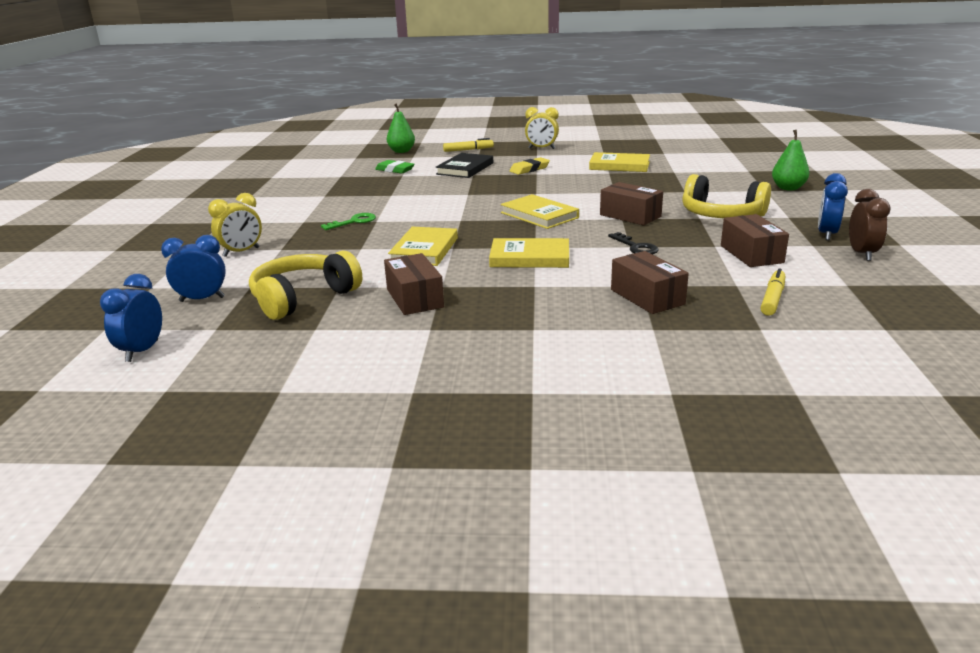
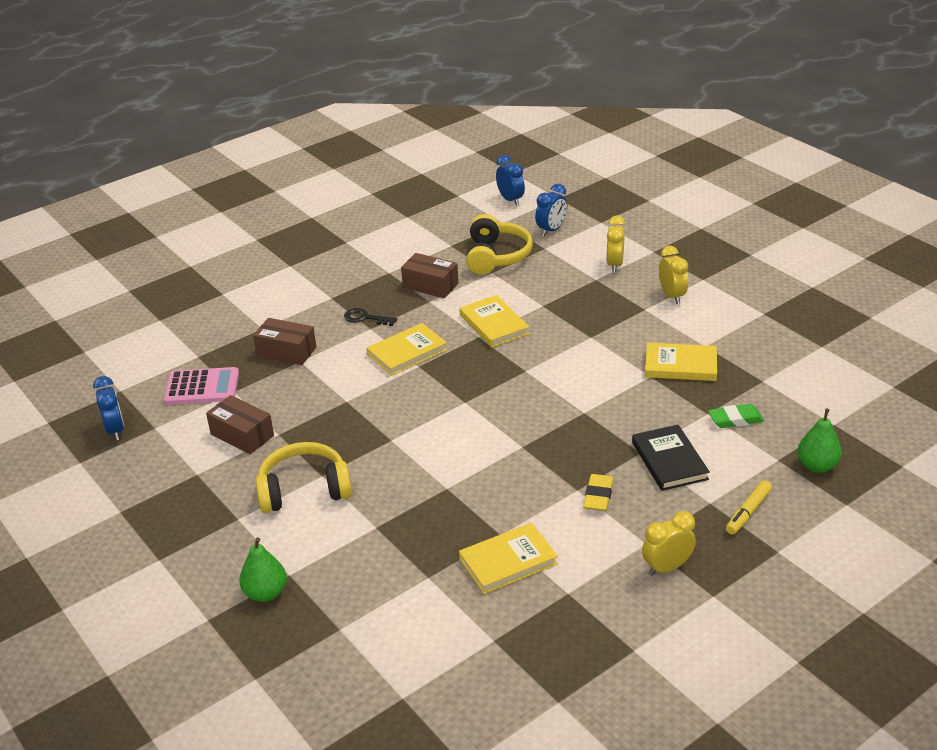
camera: 140 degrees right, 10 degrees up
(267, 221) = (672, 296): none -> yellow clock
(354, 222) = (605, 327): green key -> none
(539, 215) = (469, 409): yellow book -> yellow book (680, 365)
(630, 216) = (387, 447): brown box -> none
(636, 247) = (340, 402): black key -> black key (365, 318)
(772, 299) = (202, 387): yellow marker -> pink calculator
(826, 234) = (190, 498): blue clock -> blue clock (115, 430)
(862, 254) = (151, 478): brown clock -> none

